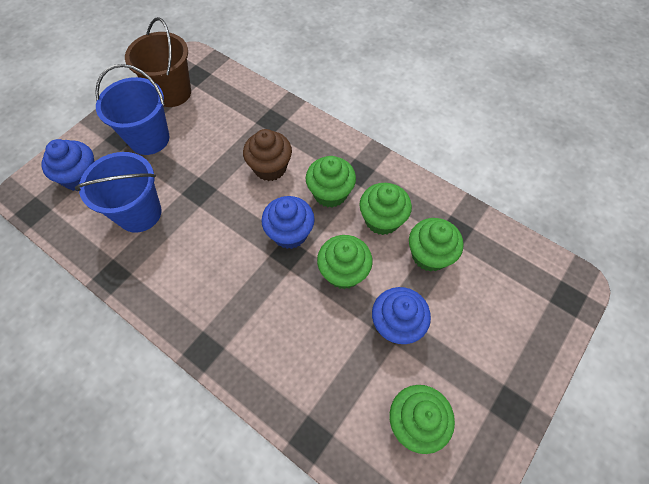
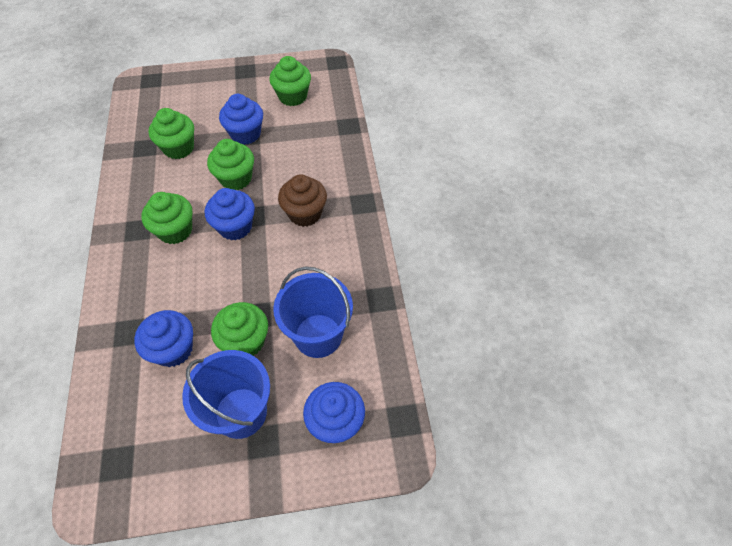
camera: 135 degrees left, 5 degrees down
(172, 93) = (163, 458): brown bucket -> none
(230, 134) = (173, 349): none -> blue cupcake
(270, 168) = (185, 287): brown cupcake -> brown cupcake (305, 213)
(382, 220) = (172, 187): green cupcake -> green cupcake (245, 341)

